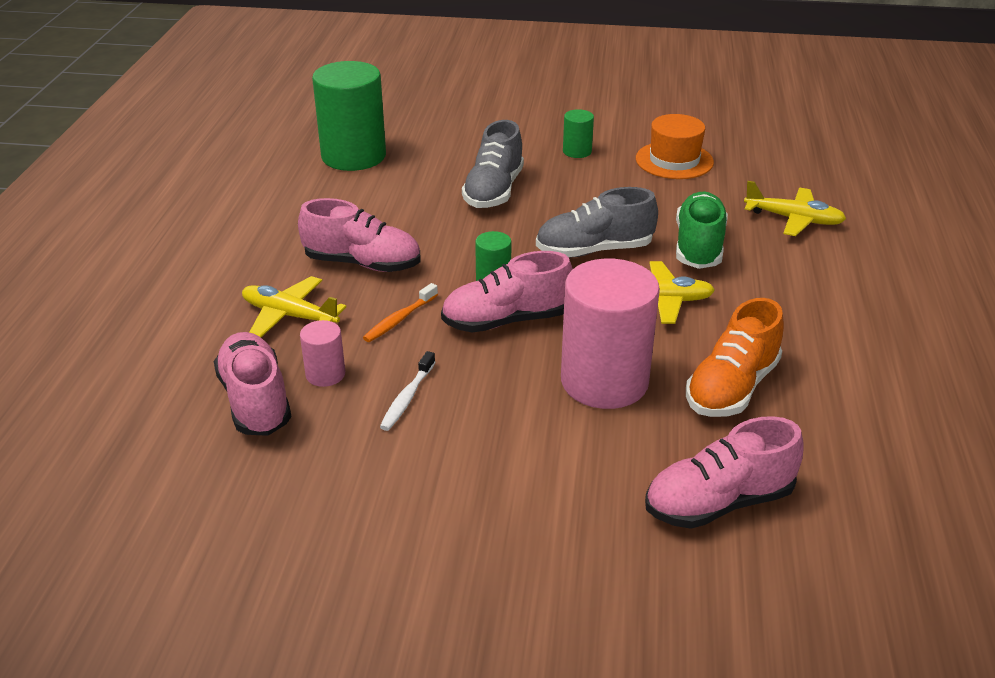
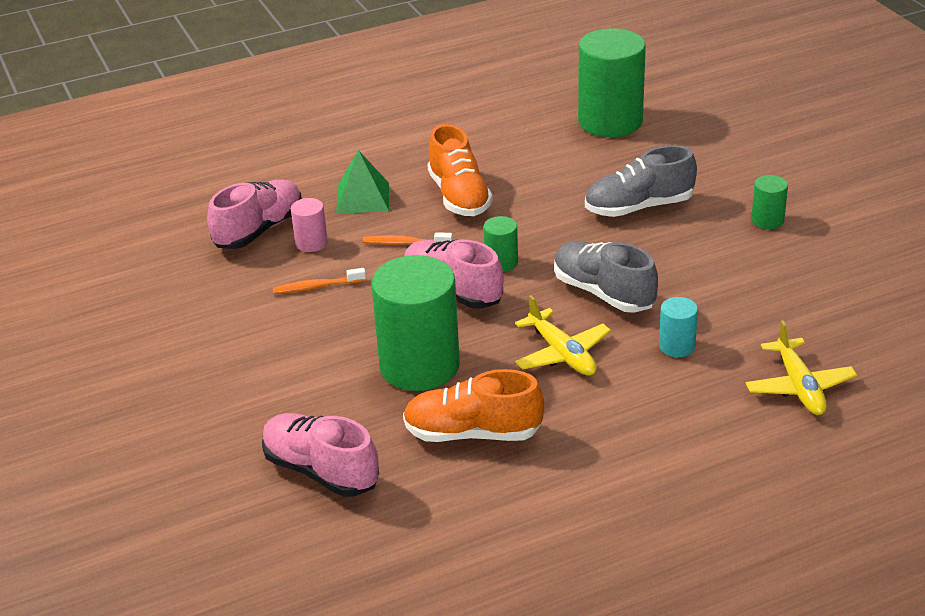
camera: 60 degrees right, 0 degrees up
(289, 316) = (362, 198): yellow plane -> green pyramid
(362, 263) = (459, 196): pink shoe -> orange shoe
(407, 398) = (316, 287): white toothbrush -> orange toothbrush
(604, 381) = (419, 366): pink cylinder -> green cylinder
(674, 160) = (825, 279): orange hat -> none
(698, 247) = (677, 346): green shoe -> turquoise cylinder

